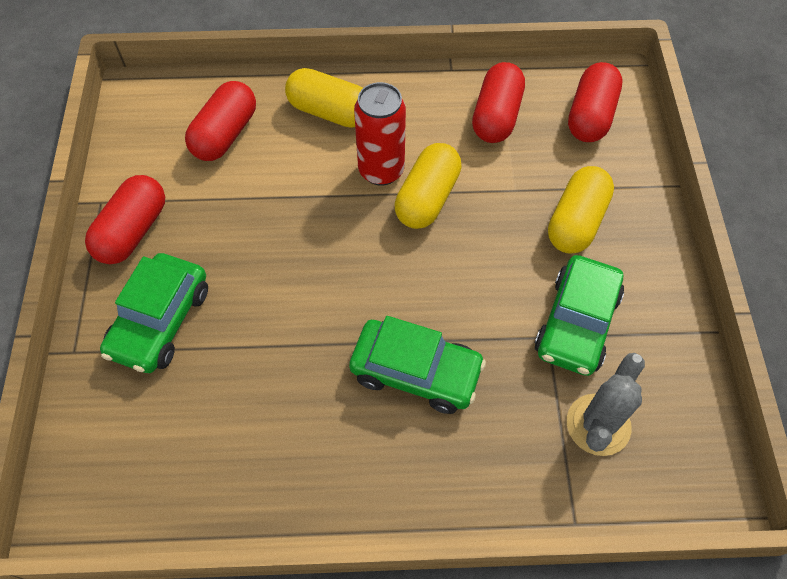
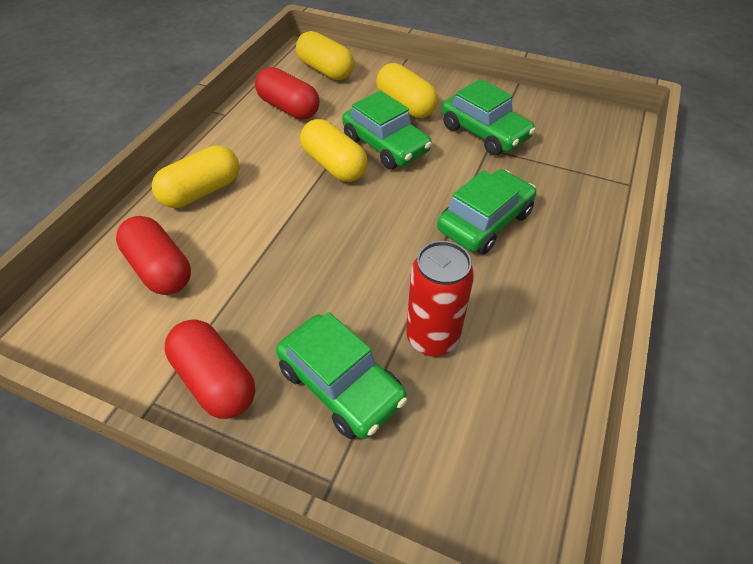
camera: 65 degrees left, 10 degrees down
(381, 170) = (288, 181): red can -> red can (432, 338)
(488, 231) = (385, 145): none -> green car
(590, 116) = (325, 70): red capsule -> yellow capsule
(598, 425) = (563, 150): grey cactus -> none

